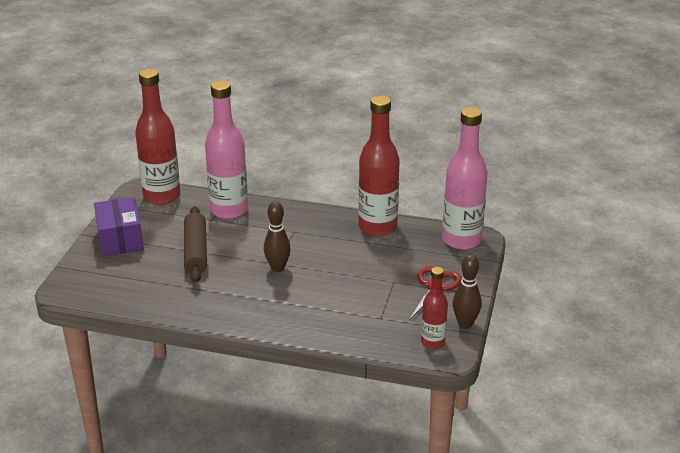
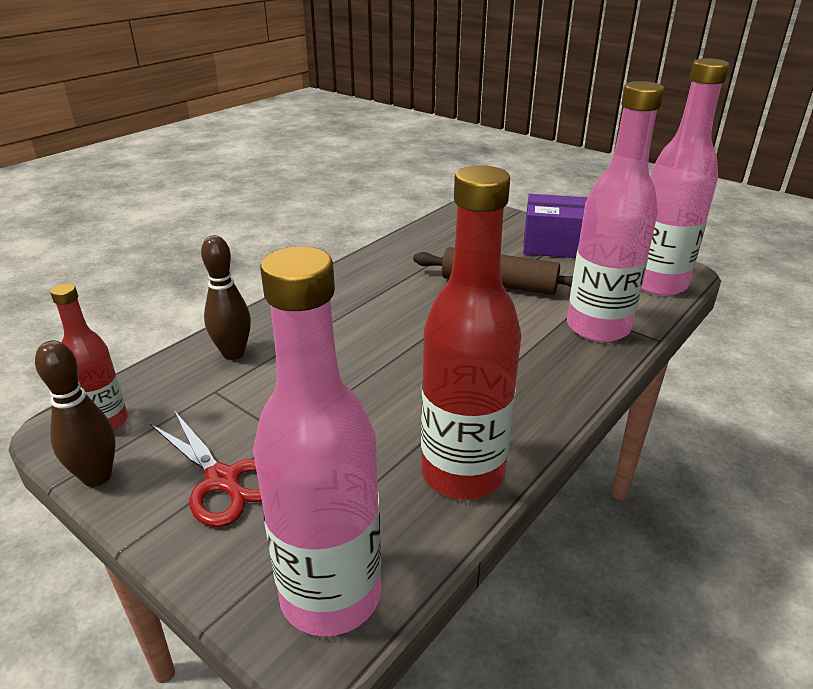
camera: 115 degrees right, 0 degrees up
(162, 196) = (657, 284): red bottle -> pink bottle
(277, 268) = (414, 334): brown bowling pin -> brown bowling pin (233, 353)

